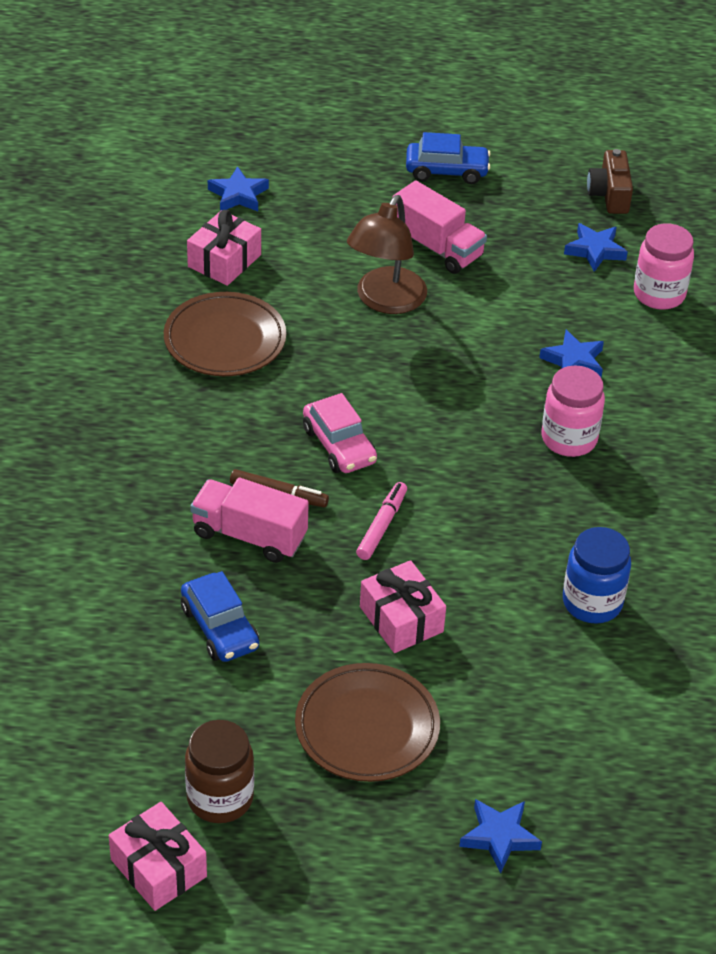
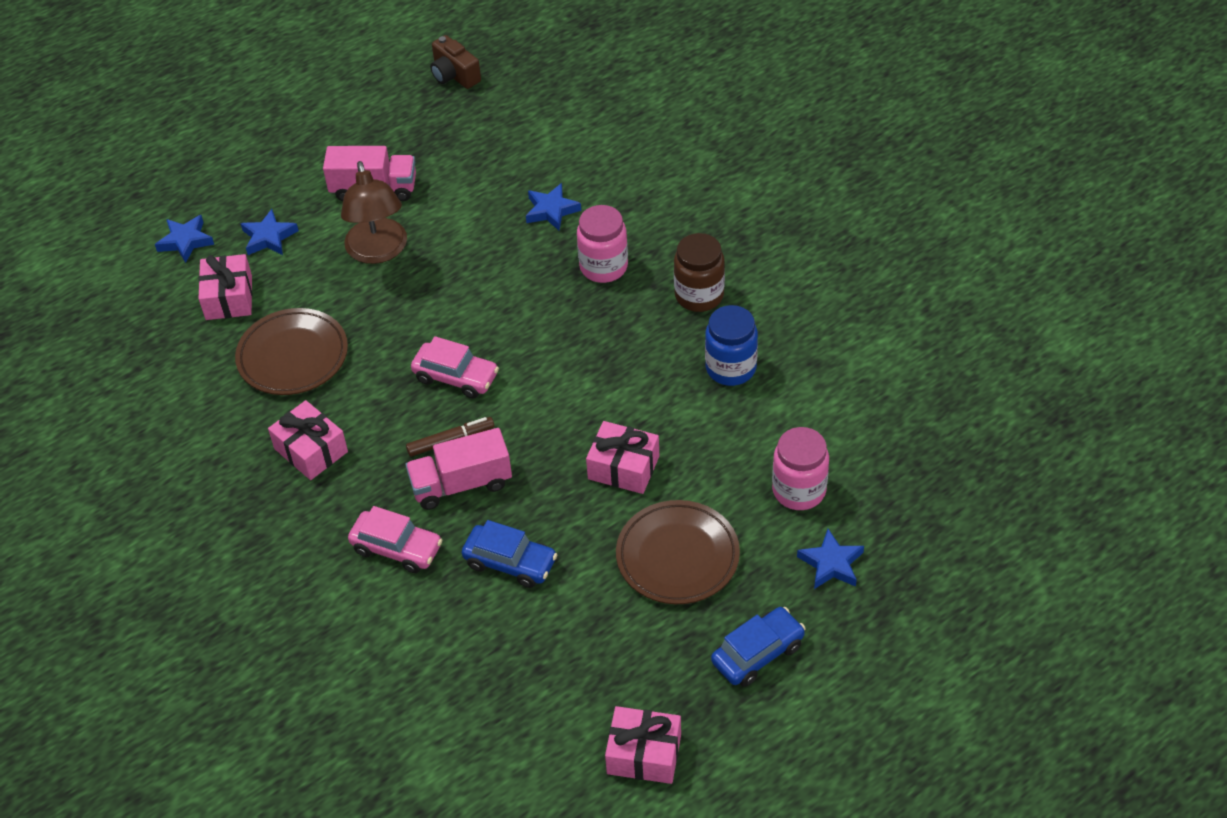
camera: 35 degrees left, 5 degrees up
(142, 550) = (397, 548): none -> pink car
(159, 424) = (311, 450): none -> pink gift
(220, 798) = (633, 676): brown jar -> brown jar (699, 295)
(382, 526) = (544, 413): pink marker -> none
(446, 171) = (322, 127): blue car -> blue car (758, 653)
(595, 250) = (485, 122): blue star -> blue star (269, 237)
(659, 294) = (559, 126): pink jar -> pink jar (799, 490)

